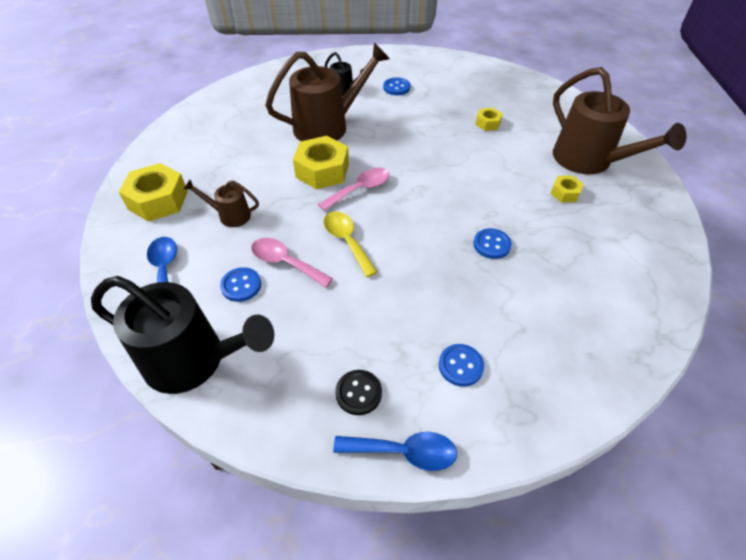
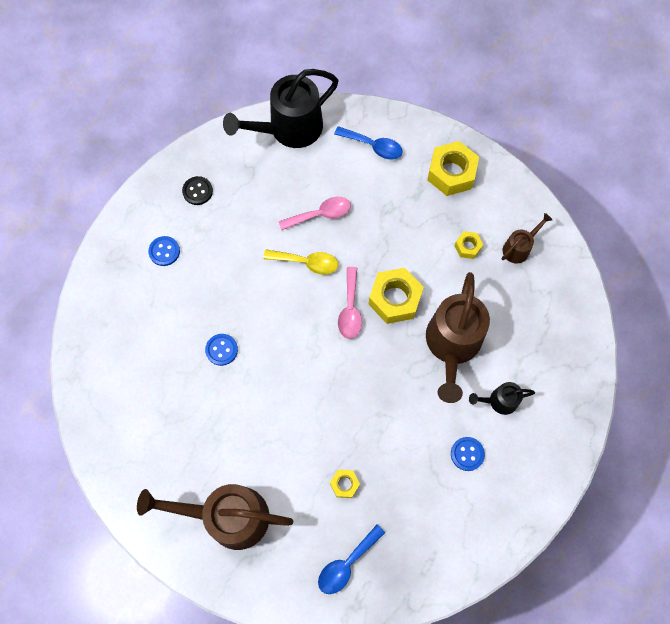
camera: 130 degrees right, 20 degrees up
(230, 215) = (396, 208): brown watering can -> brown watering can (519, 248)
(241, 285) = (323, 179): blue button -> none
(404, 452) = (150, 188): blue spoon -> blue spoon (346, 564)
(565, 193) = (216, 454): yellow nut -> yellow nut (467, 247)

